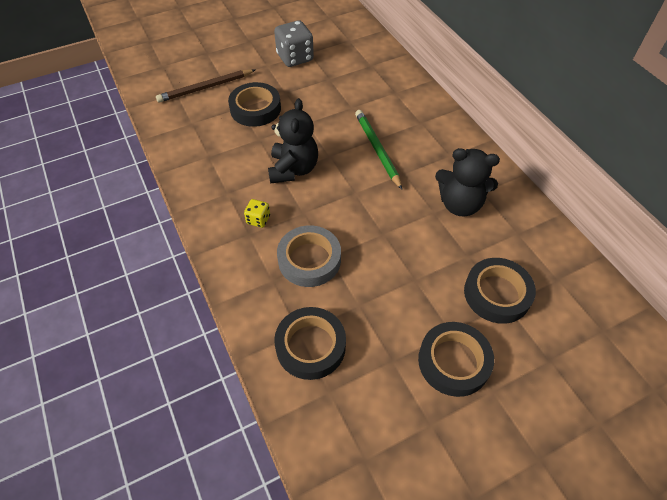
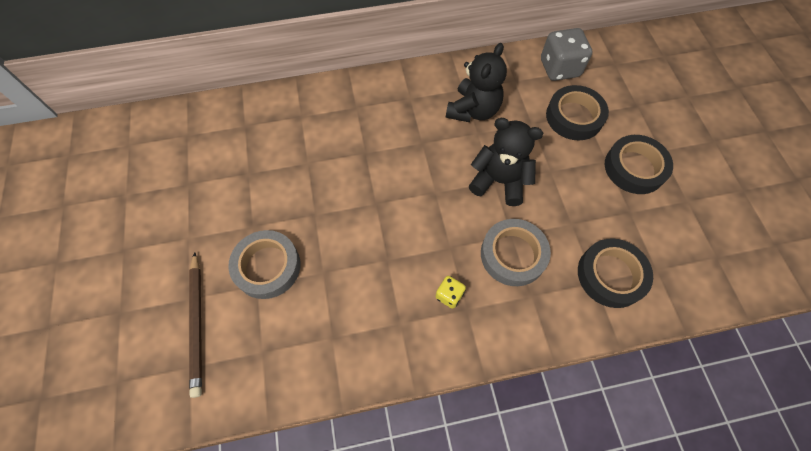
camera: 75 degrees left, 10 degrees up
(255, 109) = (267, 267): black tape -> grey tape
(293, 169) = (384, 244): black teddy bear -> black teddy bear (499, 181)
(295, 58) = (190, 202): grey dice -> grey dice (559, 68)
(377, 150) = (382, 156): green pencil -> none

